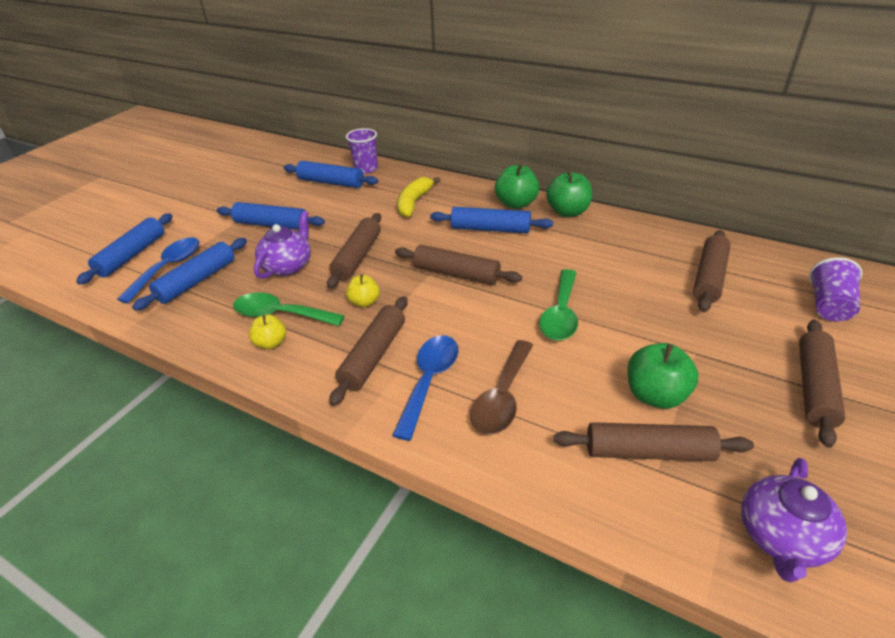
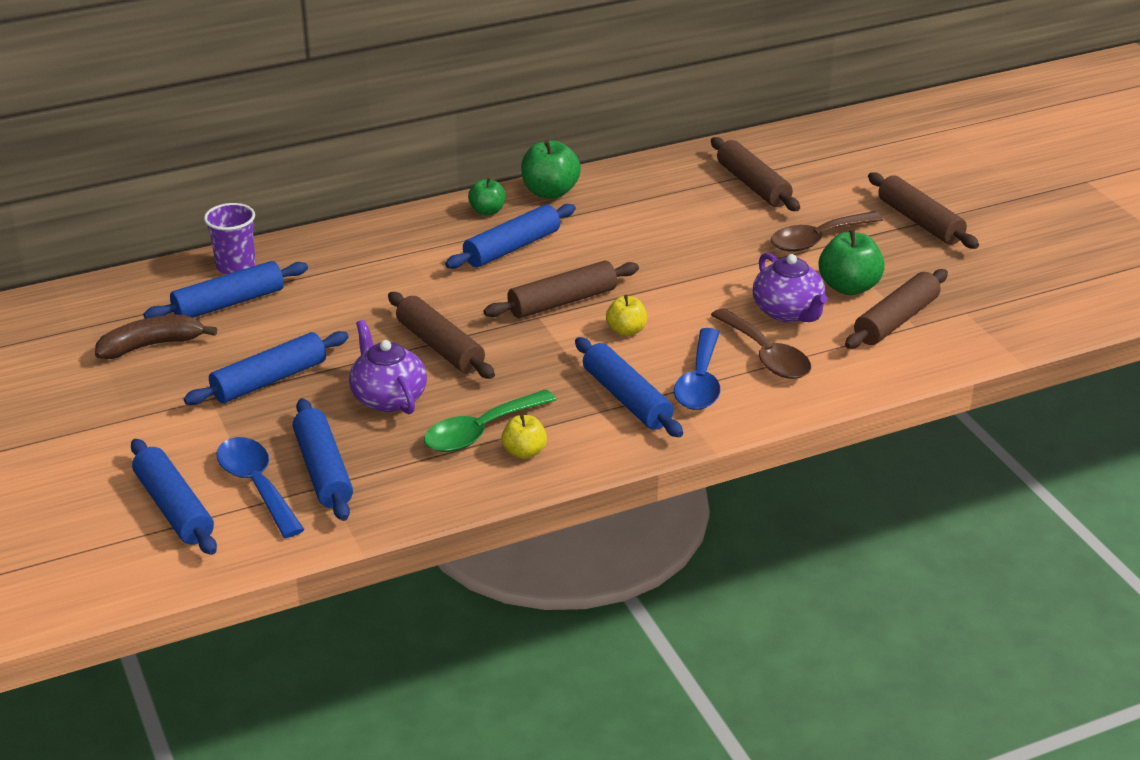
camera: 55 degrees left, 5 degrees down
(273, 183) = (151, 345): none -> brown banana
(364, 302) = (533, 373): yellow apple -> yellow apple (626, 331)
(373, 356) = (627, 399): brown rolling pin -> blue rolling pin
(414, 203) = (380, 268): yellow banana -> none
(429, 380) = (700, 382): blue spoon -> blue spoon turned 135 degrees counterclockwise
(516, 204) = (487, 211): green apple -> green apple, size x0.62
(560, 314) = (701, 278): green spoon -> none
(693, 343) = (817, 239): none -> brown spoon
(781, 537) = (1012, 312): purple teapot -> purple teapot (788, 312)
(828, 306) = (854, 160): purple cup -> none

